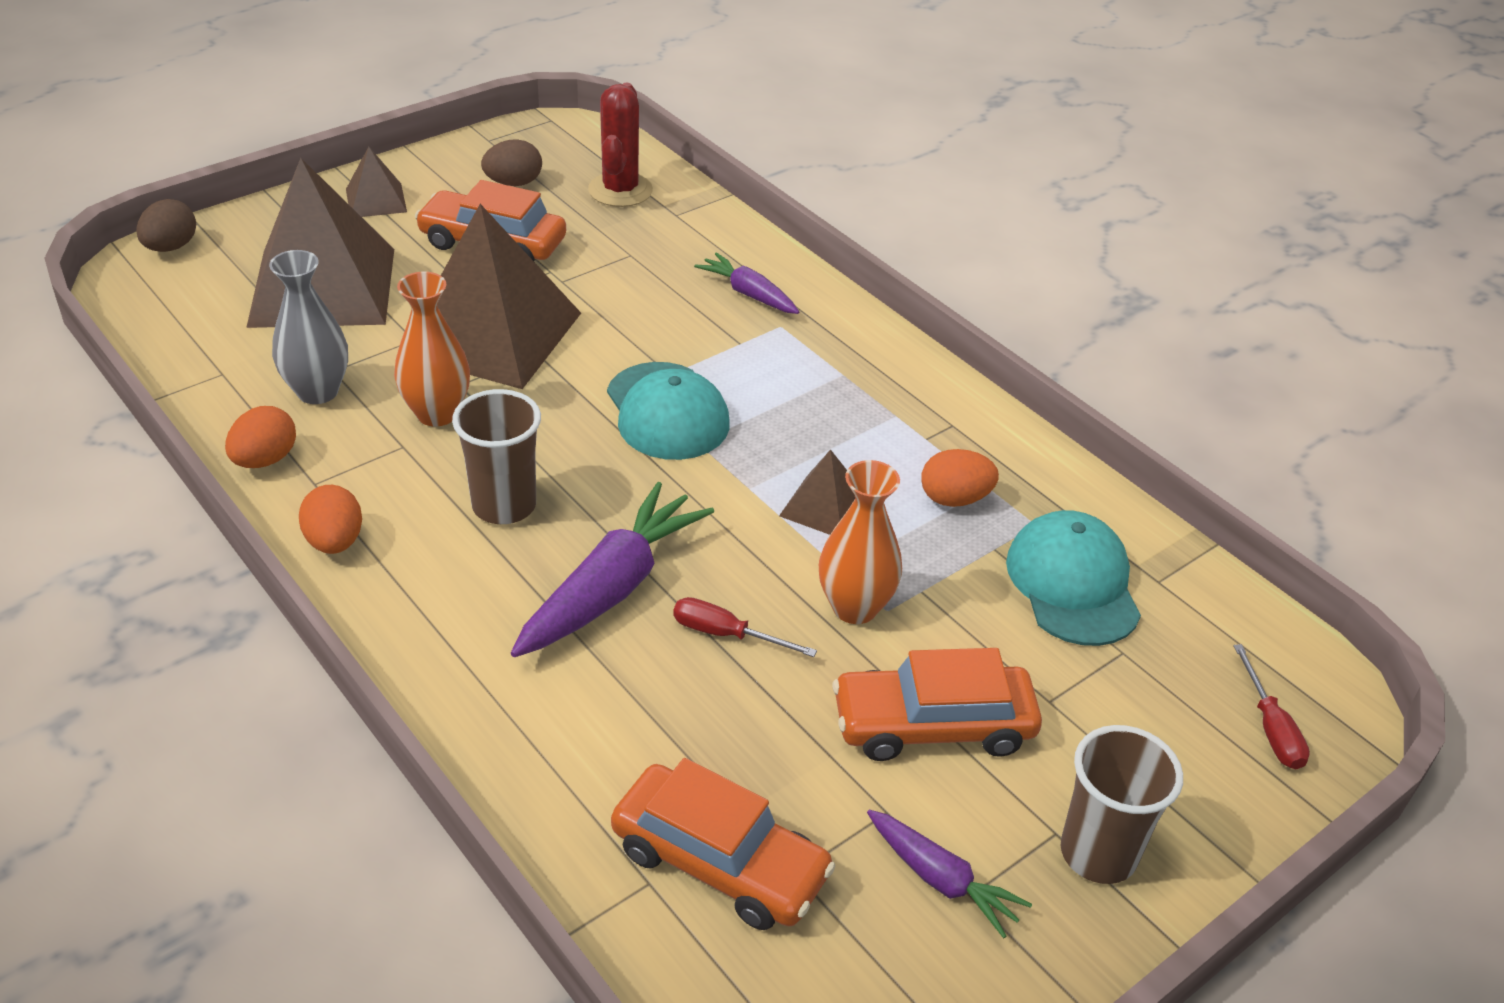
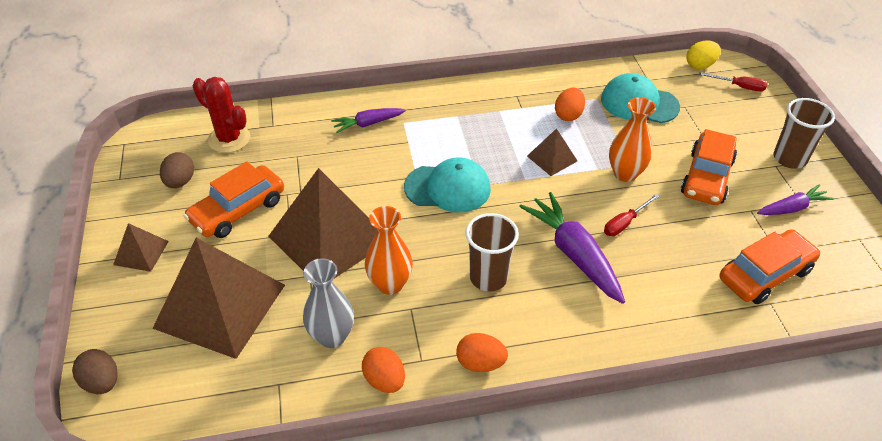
camera: 60 degrees left, 5 degrees up
(1282, 650) = (700, 65): none -> yellow egg

